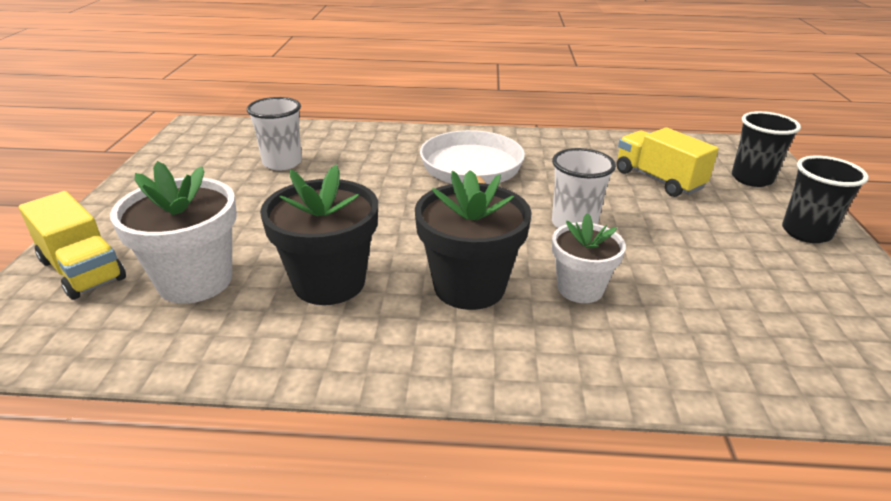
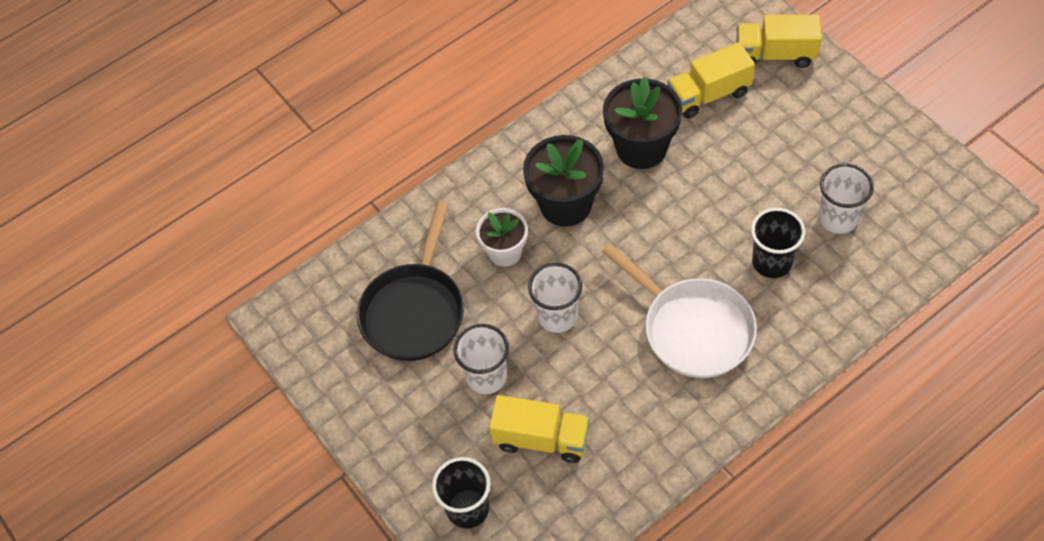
camera: 145 degrees right, 25 degrees up
(195, 281) = (709, 94): white flower pot -> yellow truck
(680, 224) = (486, 376): none -> white cup
(731, 300) = (415, 310): none -> black pan
(806, 232) = (395, 438): black cup -> black cup (772, 262)

